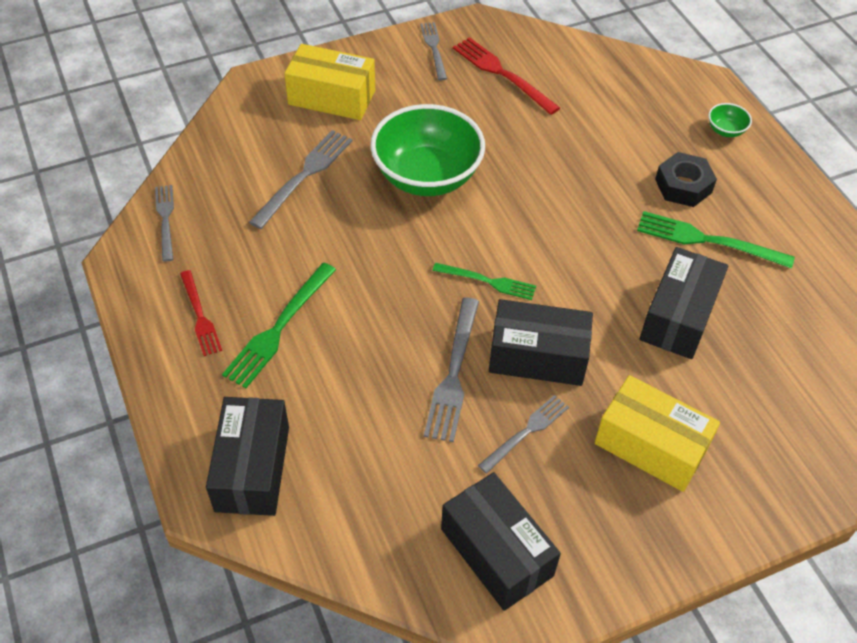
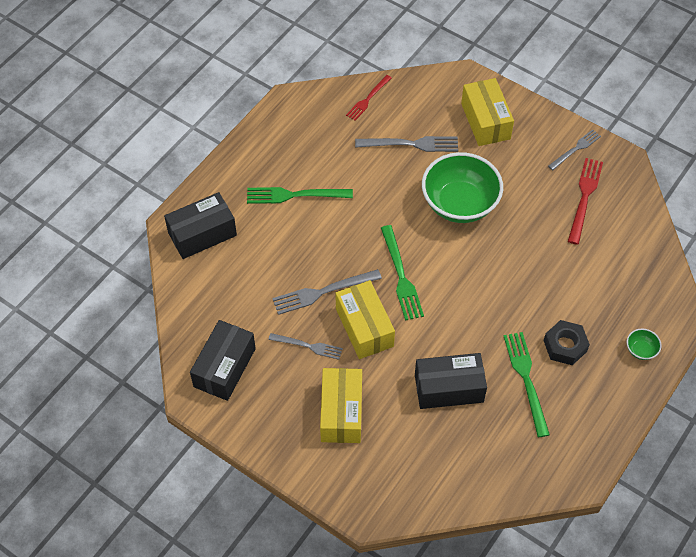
camera: 60 degrees right, 5 degrees up
(165, 219) = (329, 101): grey fork -> none
(200, 316) = (277, 156): red fork -> red fork (368, 99)
(488, 281) = (401, 276): green fork -> green fork, size x1.53
(537, 356) = (364, 327): black box -> yellow box

